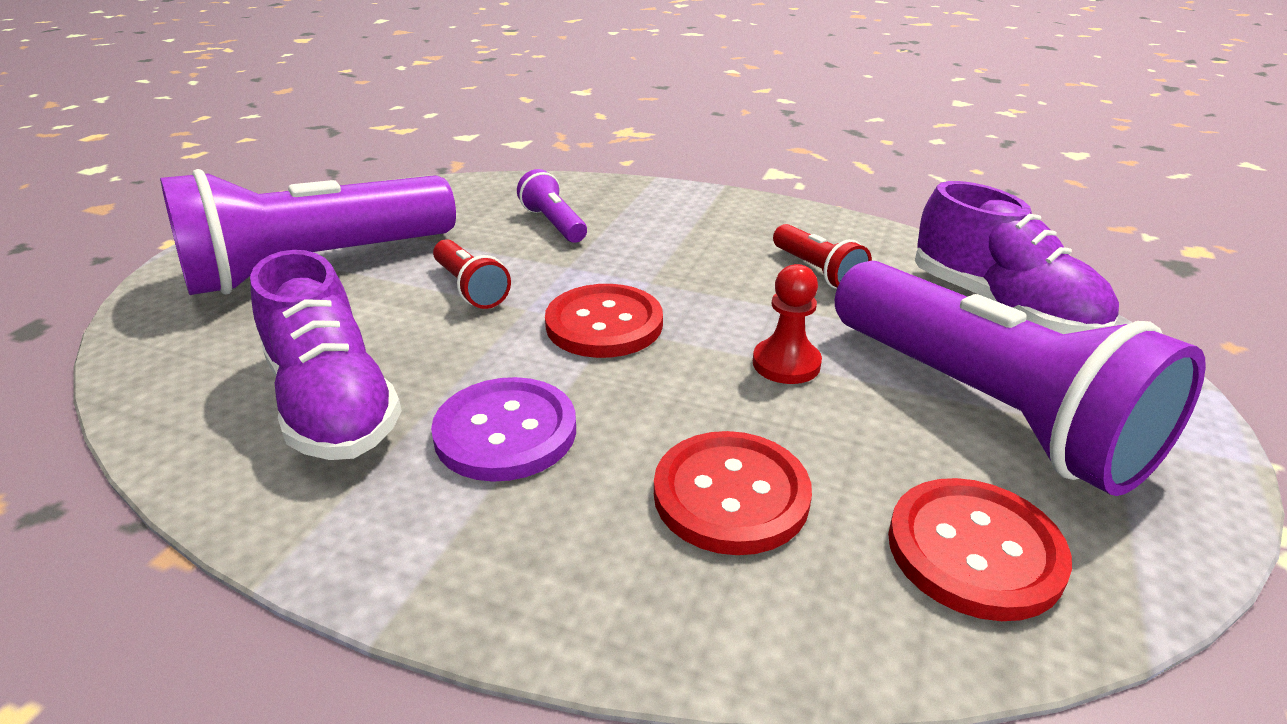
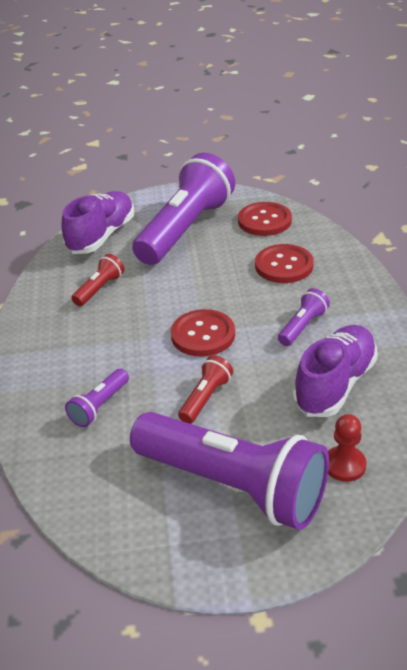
camera: 115 degrees left, 5 degrees up
(505, 432) = (303, 326): purple button -> purple flashlight
(786, 363) = (193, 276): red pawn -> red pawn (344, 465)

